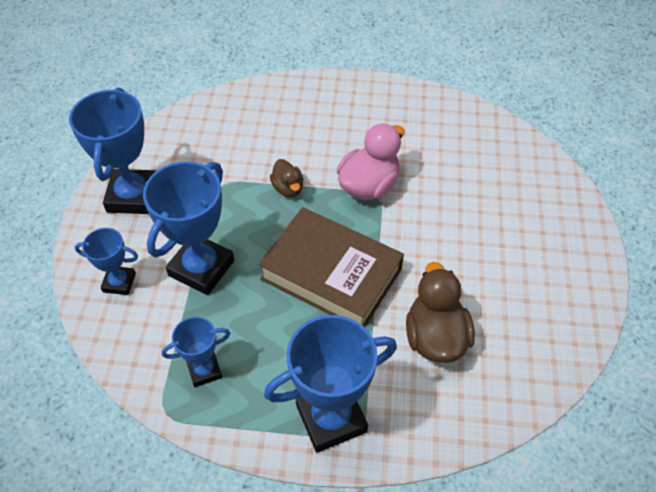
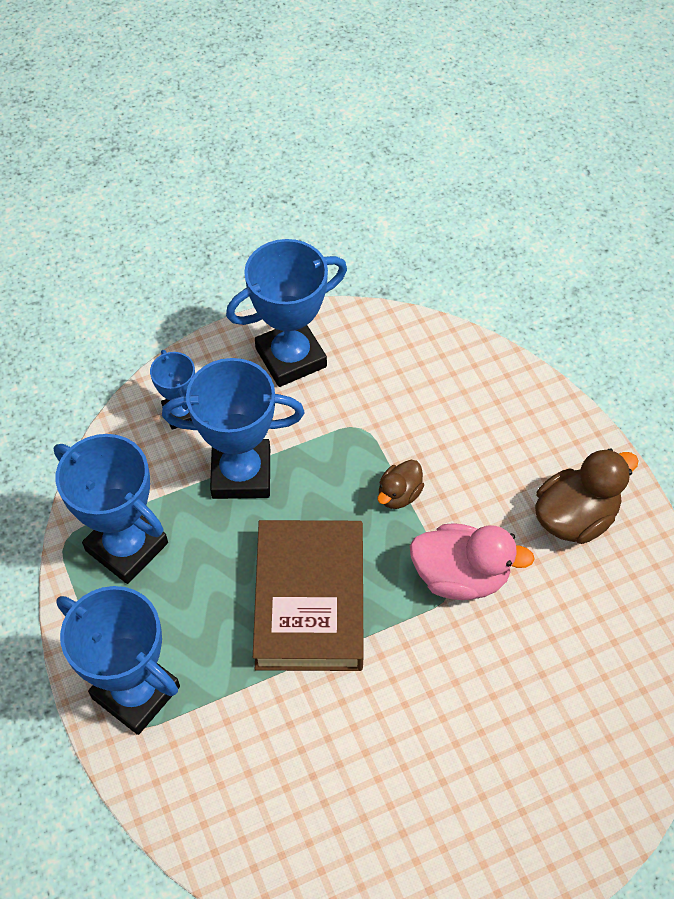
camera: 60 degrees right, 5 degrees up
(204, 370) = (127, 547): blue trophy -> blue trophy, size x1.83
(435, 337) = (290, 751): brown duck -> brown duck (575, 517)

